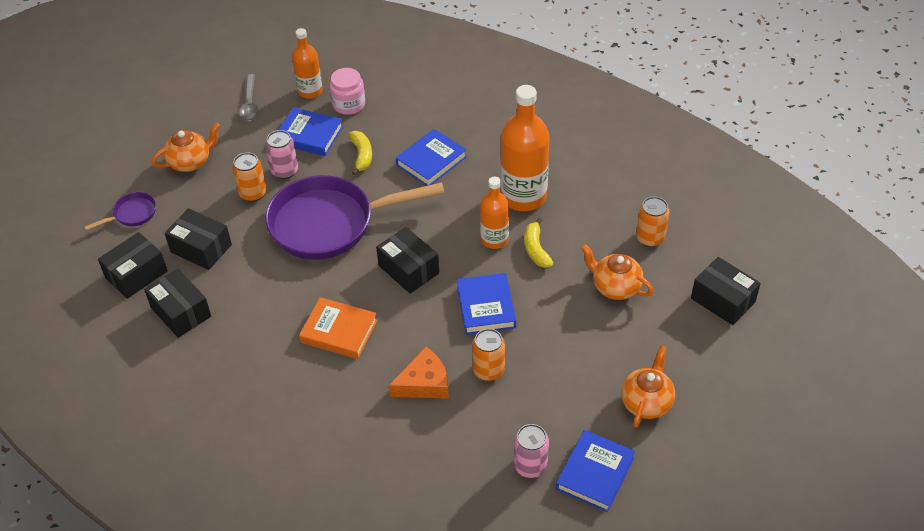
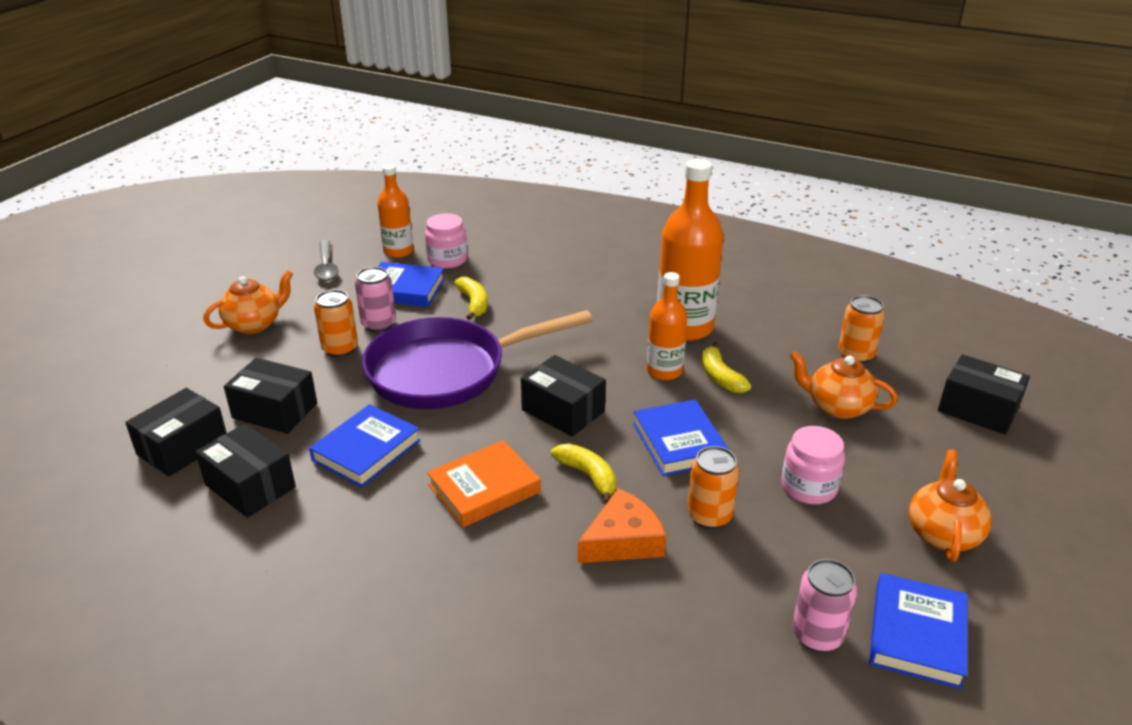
camera: 10 degrees left, 15 degrees down
(132, 214) = (176, 382): purple pan -> none
(339, 331) = (484, 488): orange book -> orange book turned 45 degrees counterclockwise
(413, 329) = (588, 476): none -> yellow banana
(431, 161) = (561, 303): blue book -> blue book (366, 450)
(567, 355) = (809, 487): none -> pink jar

